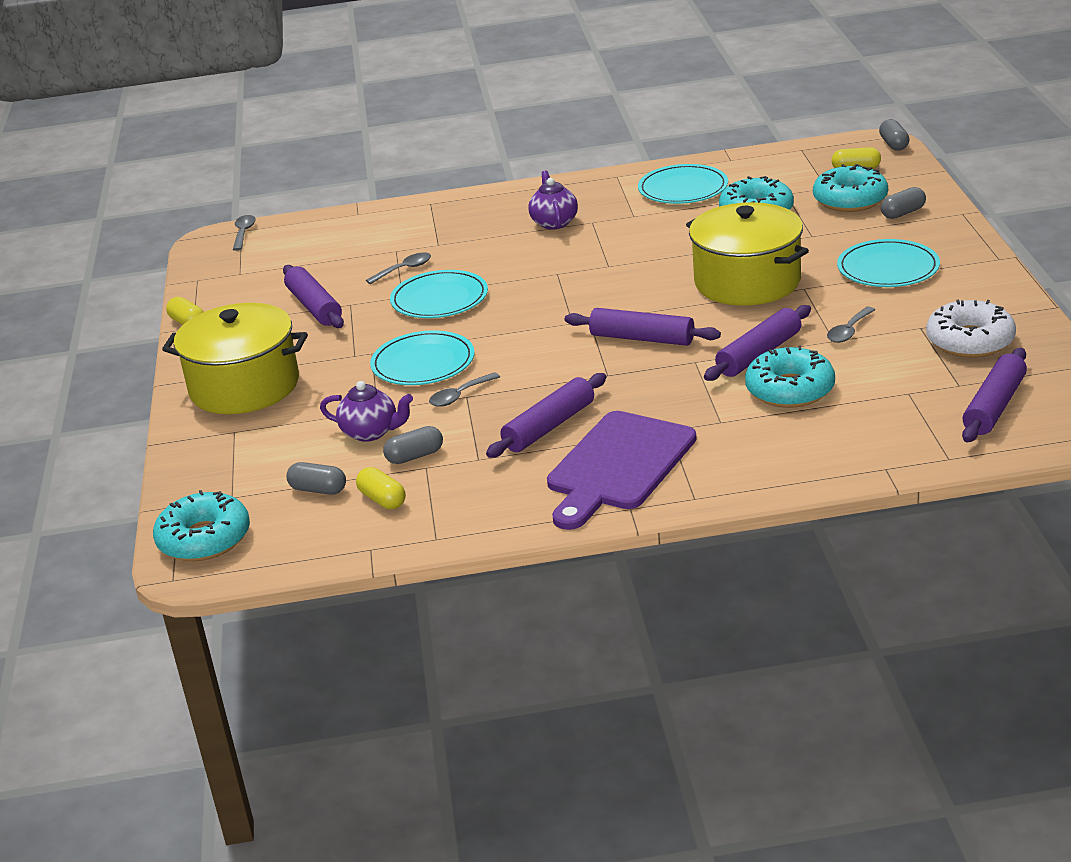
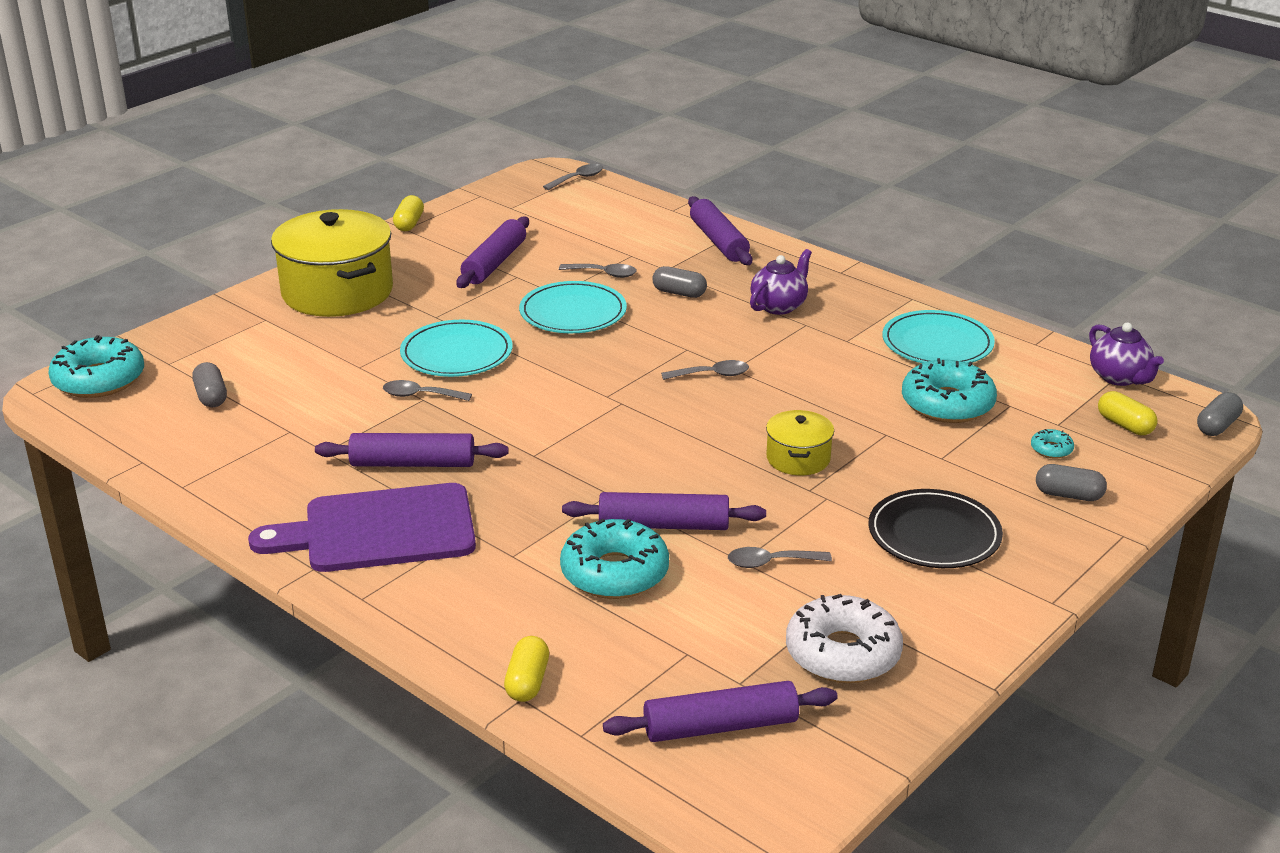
camera: 45 degrees right, 0 degrees up
(371, 432) = (320, 380): purple teapot -> purple teapot (1119, 378)
(382, 499) = (221, 433): yellow capsule -> yellow capsule (527, 682)
(415, 456) = (302, 418): grey capsule -> grey capsule (679, 293)
(604, 276) = (711, 375): none -> grey spoon
(642, 338) = (619, 445): purple rolling pin -> purple rolling pin (718, 241)
(747, 281) = (798, 458): yellow pot -> yellow pot, size x0.49
(850, 200) = (1051, 449): turquoise donut -> turquoise donut, size x0.43
(888, 268) = (934, 534): turquoise plate -> black plate

